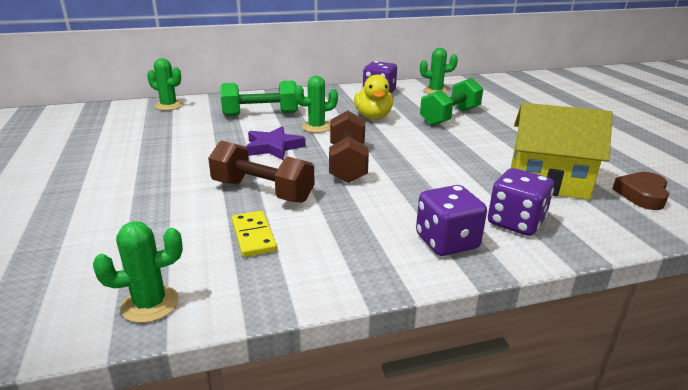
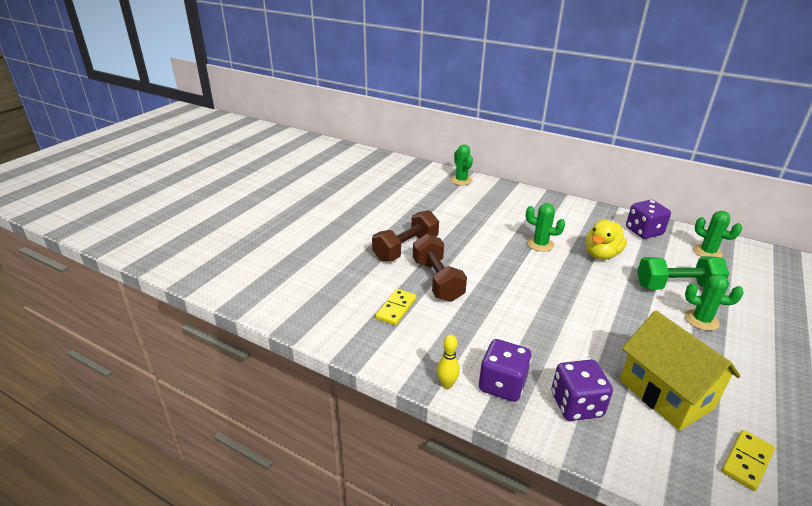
camera: 45 degrees right, 5 degrees up
(150, 304) = (309, 318): green cactus -> green cactus (701, 320)
(260, 114) = (514, 214): green dumbbell -> none
(273, 147) = (486, 248): purple star -> none
(347, 163) = (520, 287): brown dumbbell -> brown dumbbell (406, 248)
(404, 271) = (447, 384): none -> yellow bowling pin
(642, 195) = (747, 461): brown heart -> yellow domino

